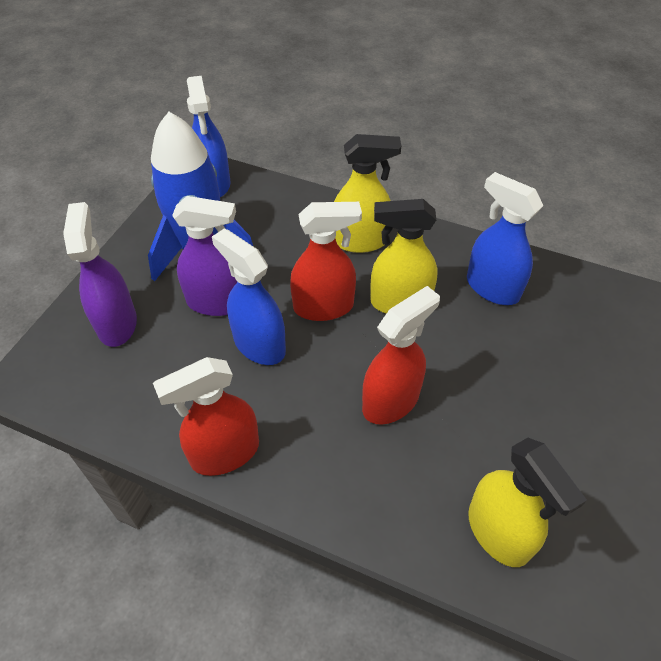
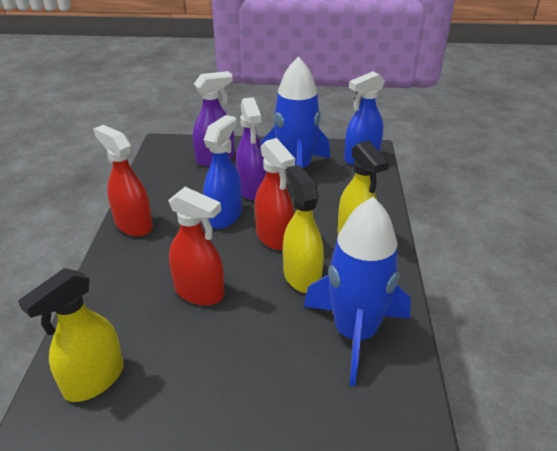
camera: 70 degrees right, 15 degrees down
(492, 288) = (355, 333): blue spray bottle -> blue rocket

